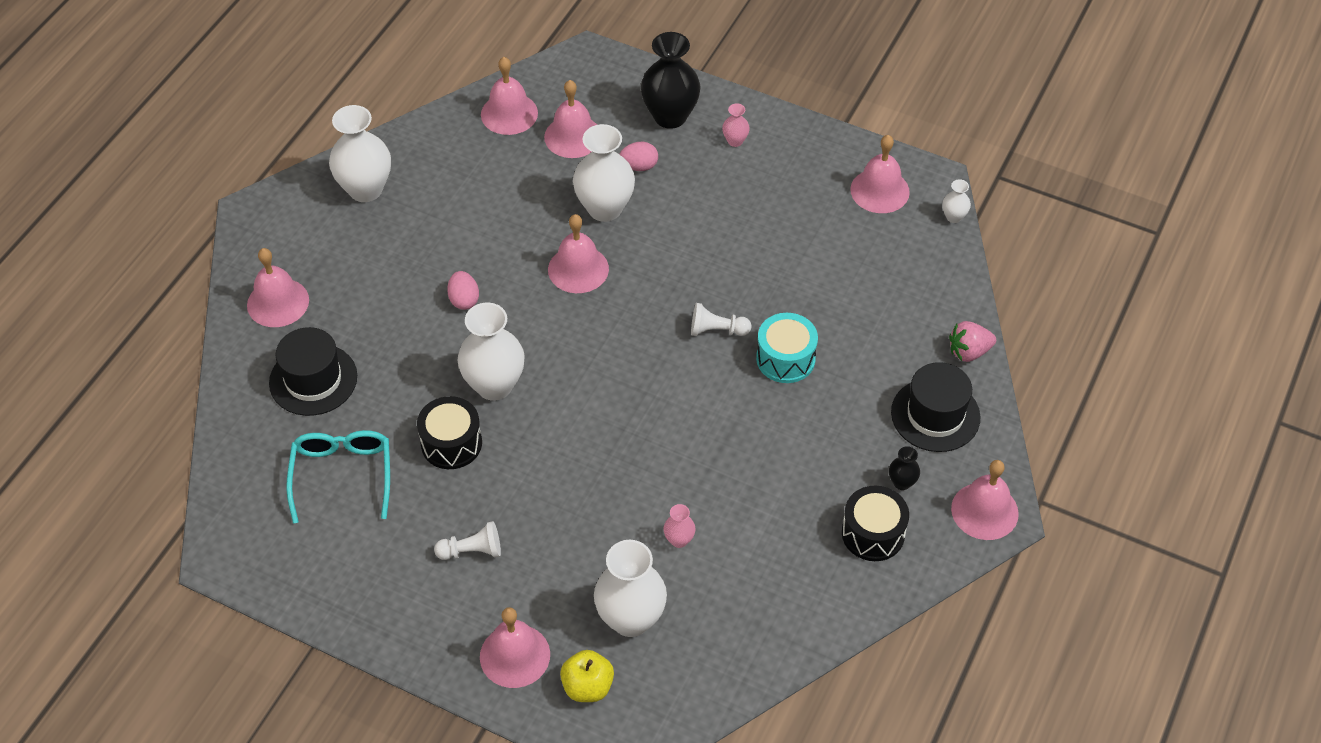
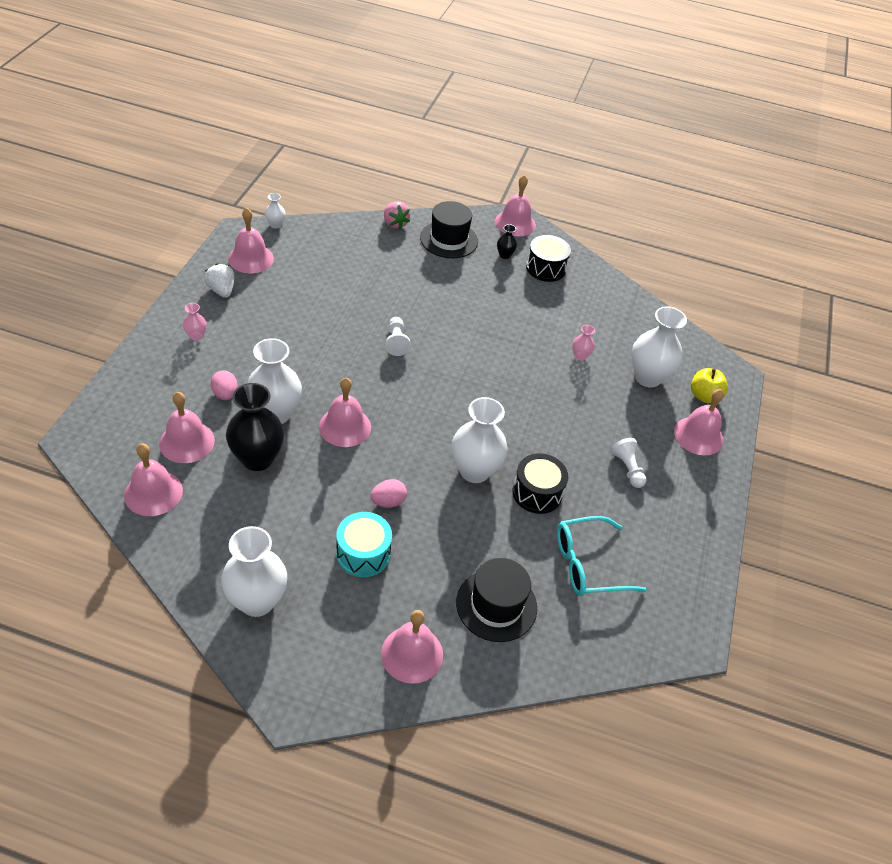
camera: 105 degrees left, 5 degrees down
(670, 116) = (164, 377): black vase -> black vase (257, 459)
(785, 359) = (416, 306): turquoise drum -> turquoise drum (363, 553)
(816, 163) = (221, 290): none -> white strawberry

